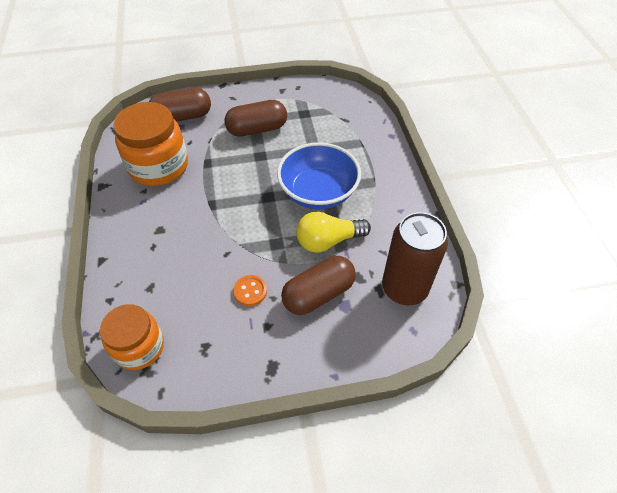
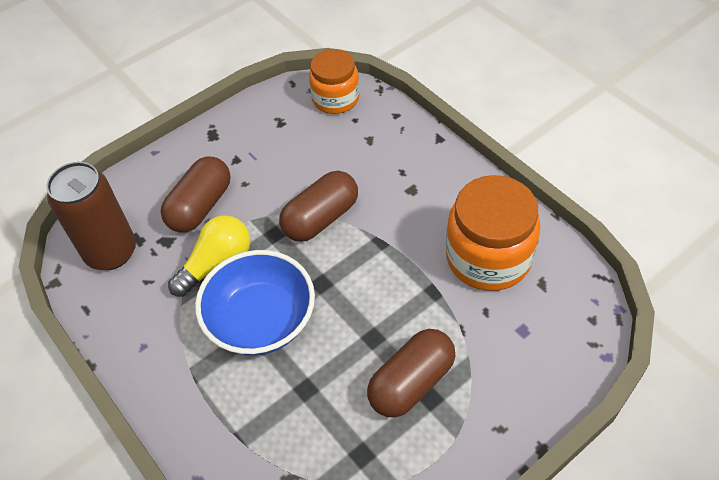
camera: 155 degrees right, 0 degrees up
(182, 117) = (537, 348): brown capsule -> brown capsule (321, 218)
(250, 291) = (270, 178): orange button -> none

